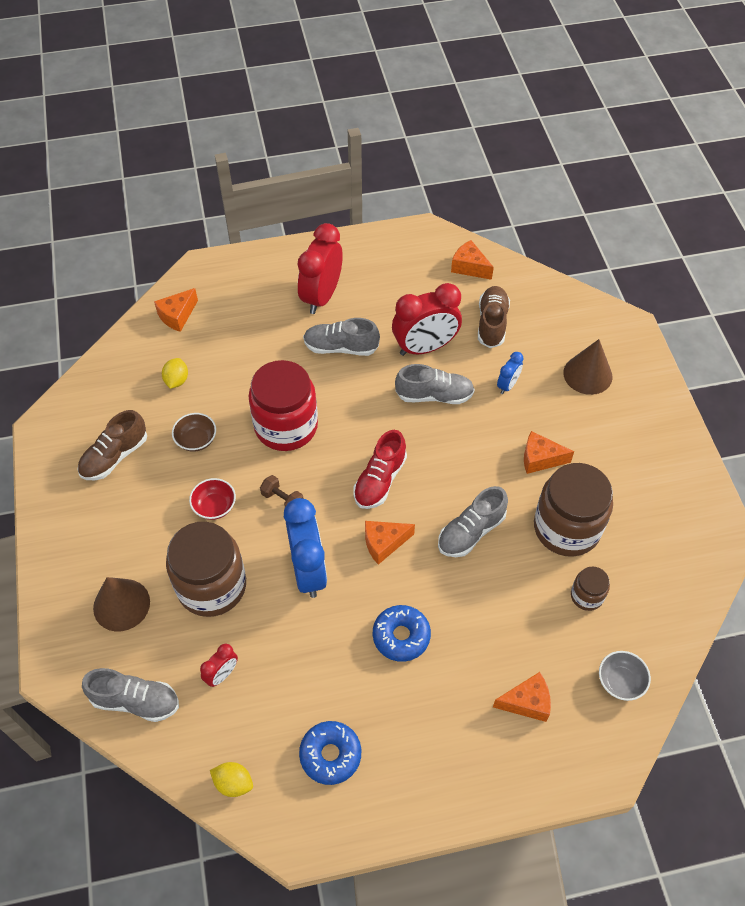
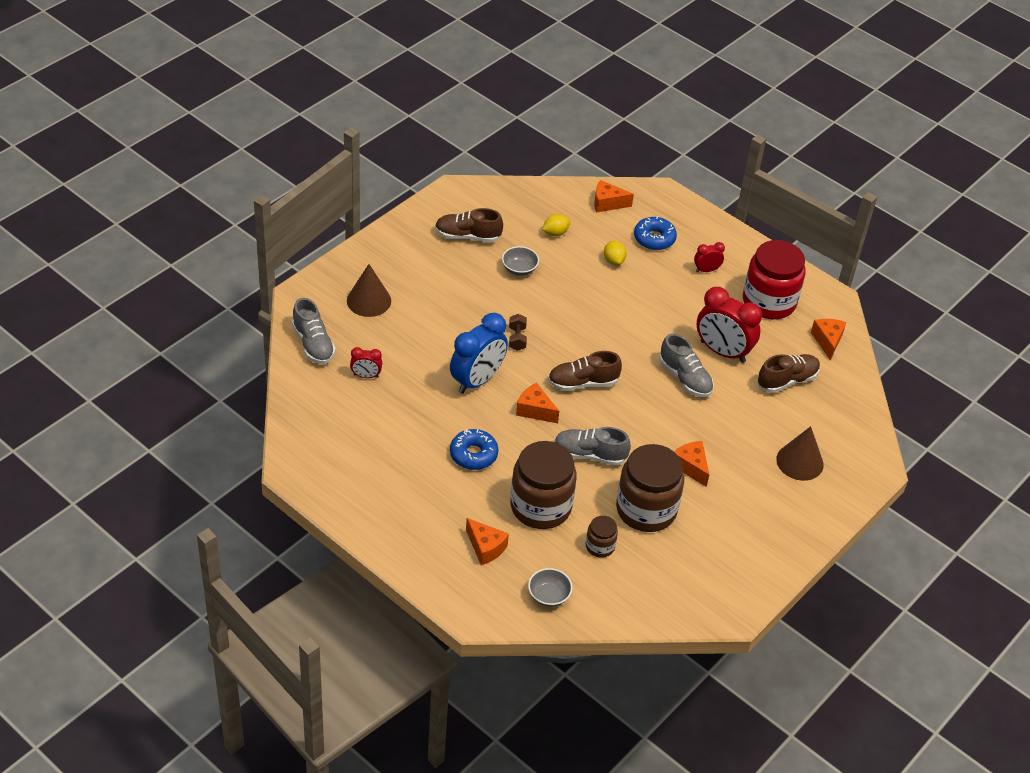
camera: 50 degrees right, 10 degrees down
(196, 440) = (519, 269): brown bowl -> grey bowl
(211, 586) = (421, 337): brown jar -> brown jar (540, 506)
(214, 506) = (479, 306): red bowl -> none
(233, 783) = (302, 420): yellow lemon -> yellow lemon (613, 260)
(286, 426) = (576, 309): red jar -> red jar (769, 302)
(321, 296) = (706, 270): red clock -> red clock, size x0.48
(330, 755) = (359, 459): blue donut -> blue donut (654, 238)
(341, 347) = (672, 304): grey shoe -> none
(380, 480) = (583, 383): red shoe -> brown shoe
(507, 385) = (738, 417): blue clock -> none

